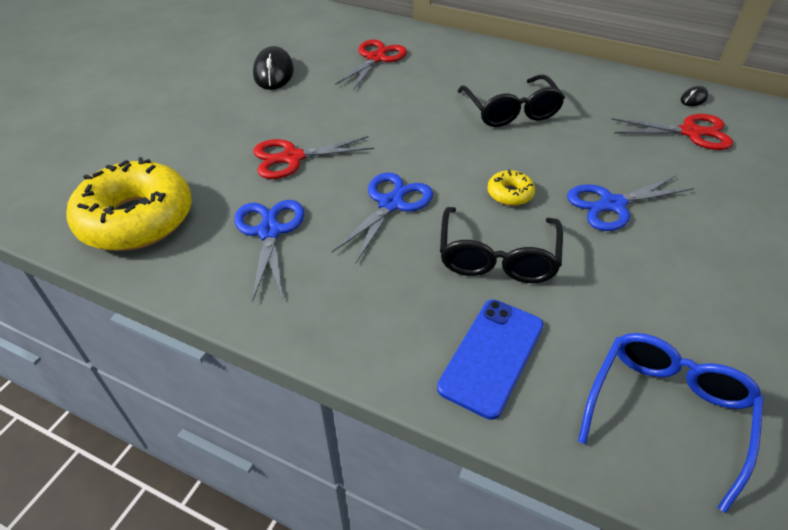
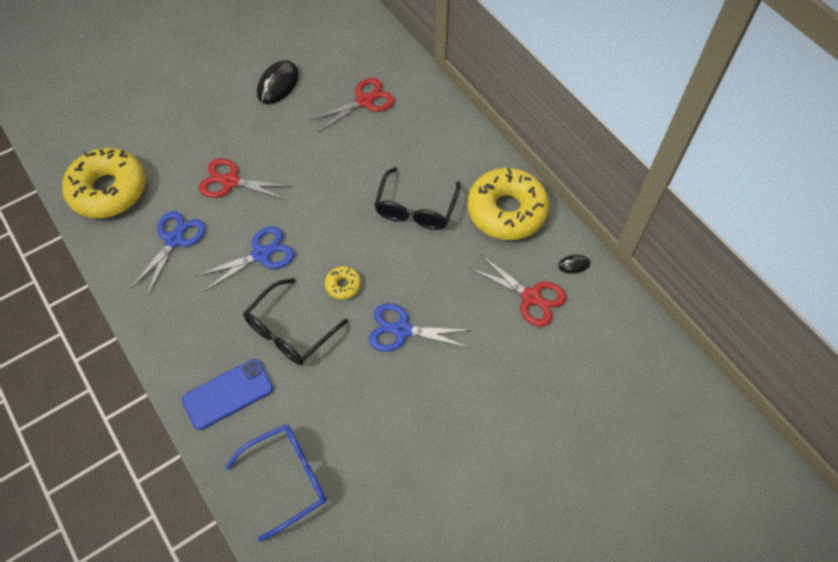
camera: 30 degrees right, 15 degrees up
(592, 85) = (506, 211): none -> yellow donut

